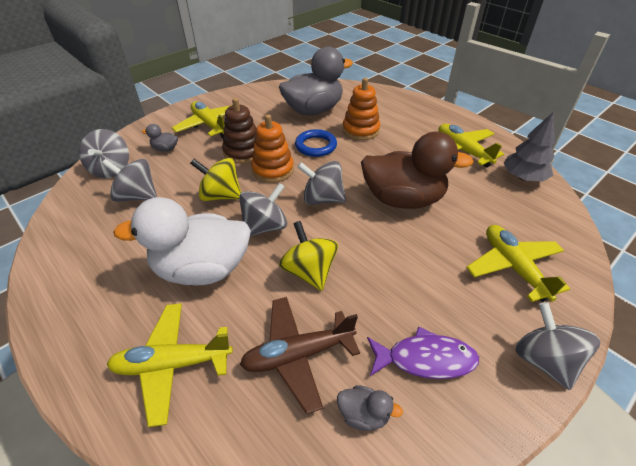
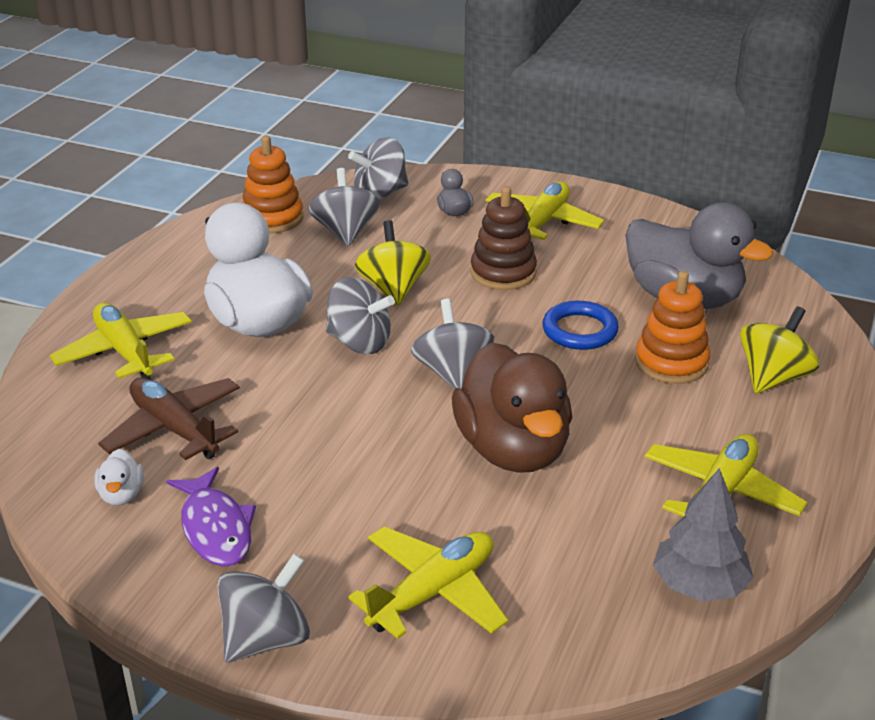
camera: 65 degrees right, 10 degrees down
(273, 170) = (483, 311): orange stacking toy -> orange stacking toy (272, 218)
(309, 271) = (303, 401): yellow spinning top -> yellow spinning top (773, 377)
(363, 414) = (121, 495): grey duck -> white duck

